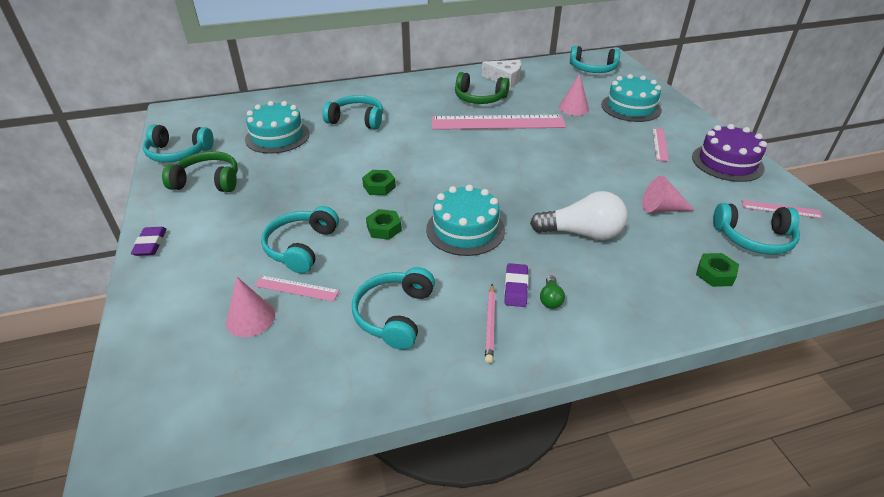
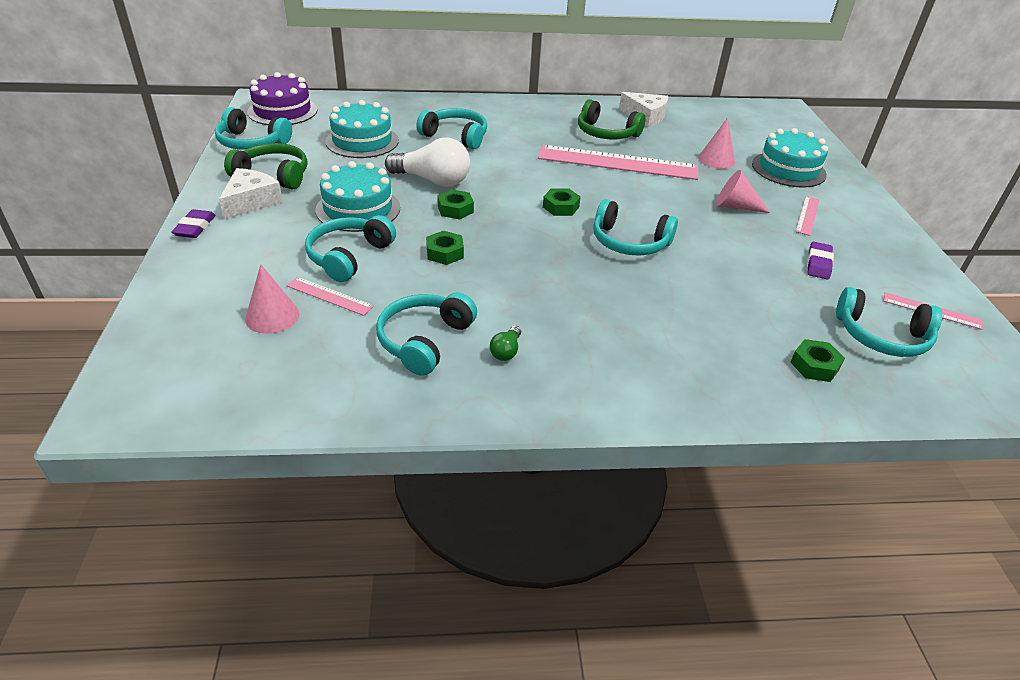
camera: 10 degrees right, 0 degrees up
(195, 210) = (251, 202): none -> white cheese
(465, 229) = (535, 269): turquoise cake -> turquoise cake (358, 209)
(466, 169) = (560, 207): none -> green nut
(490, 324) = (525, 369): pink pencil -> none
(516, 288) = (570, 338): purple eraser -> purple eraser (818, 264)
(550, 299) = (605, 356): green light bulb -> green light bulb (506, 351)
(582, 233) = (670, 295): white light bulb -> white light bulb (433, 180)
(592, 69) = (758, 119): turquoise headphones -> turquoise headphones (629, 242)
(661, 209) = (778, 285): pink cone -> pink cone (735, 206)
(727, 162) = (885, 248): purple cake -> purple cake (282, 111)

